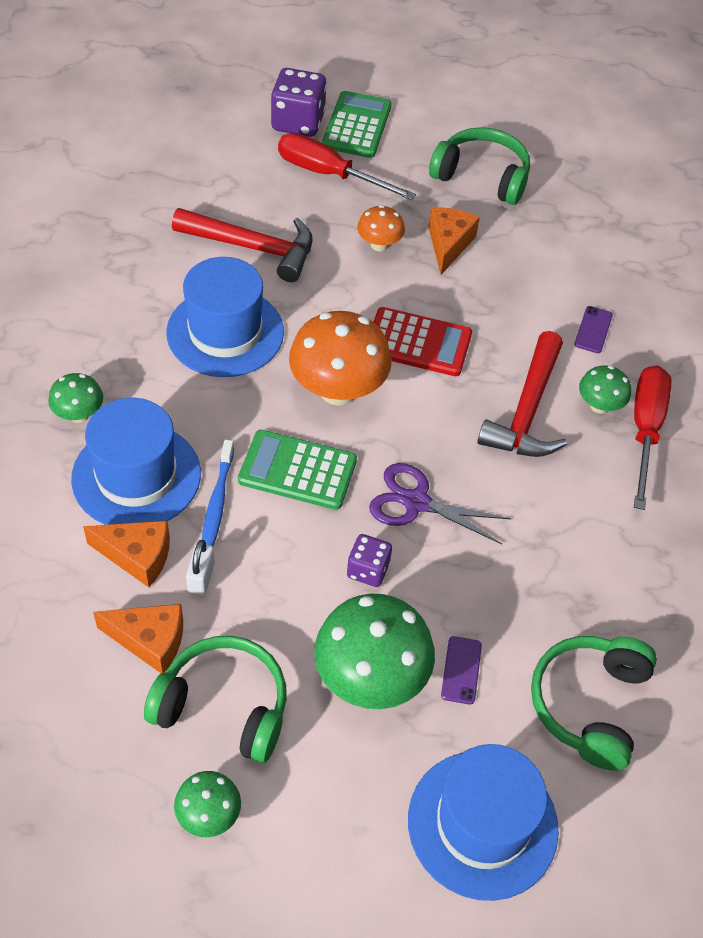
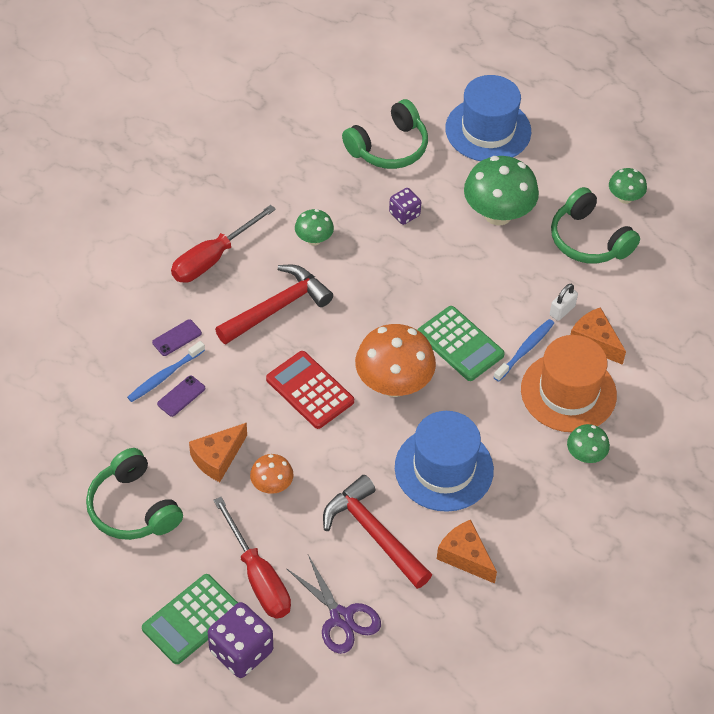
camera: 145 degrees left, 0 degrees up
(136, 476) = (568, 392): blue hat -> orange hat
(150, 641) = (612, 291): orange cheese -> orange cheese (465, 556)
(368, 570) = (458, 266): purple dice -> purple dice (404, 214)
(416, 502) = (398, 288): purple scissors -> purple scissors (341, 617)
(461, 670) = (445, 194): purple phone -> purple phone (181, 396)
(567, 290) = (164, 376): none -> blue toothbrush
(599, 405) = (226, 287): green mushroom -> green mushroom (314, 239)

